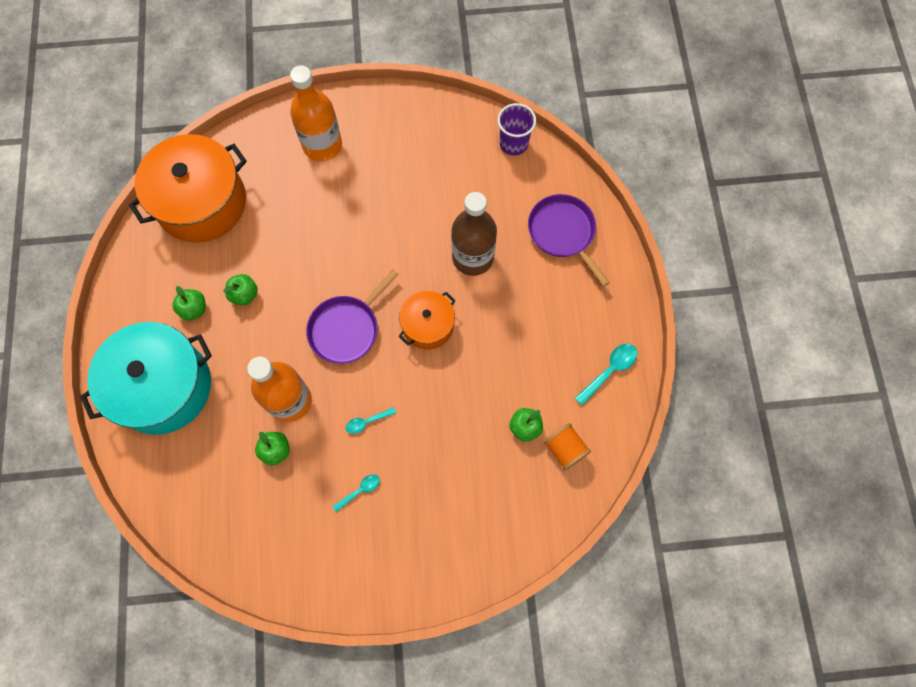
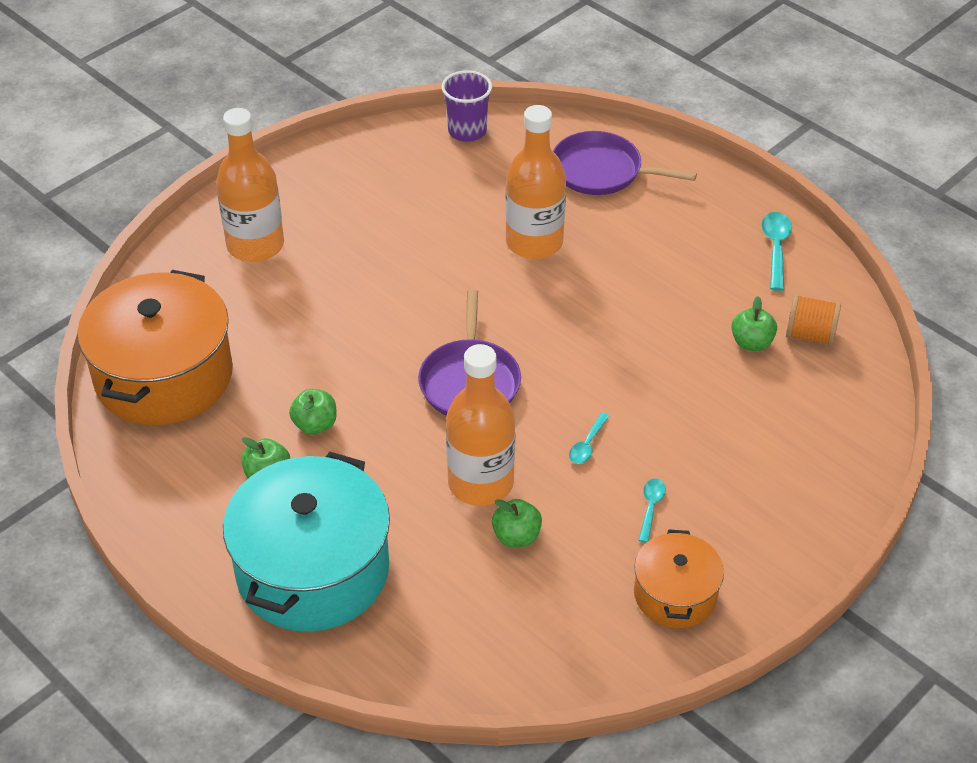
camera: 40 degrees left, 25 degrees down
(428, 325) = (554, 324): orange pot -> orange pot (675, 594)
(473, 257) = (534, 242): brown bottle -> orange bottle

